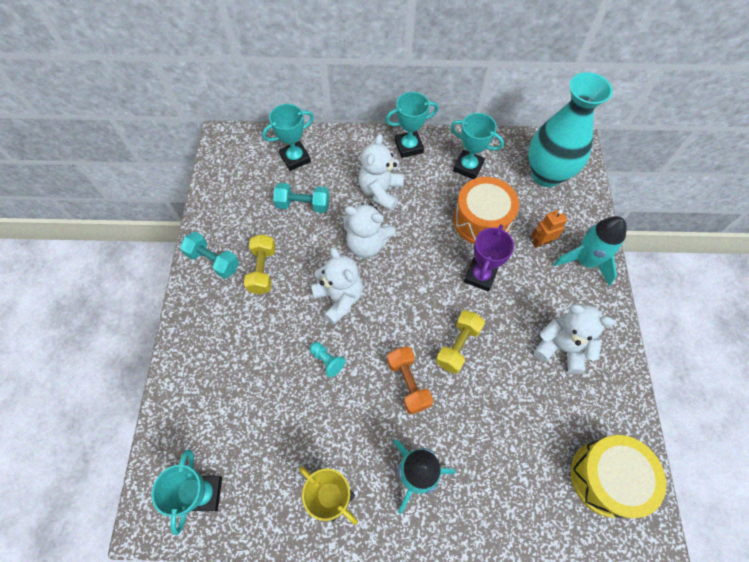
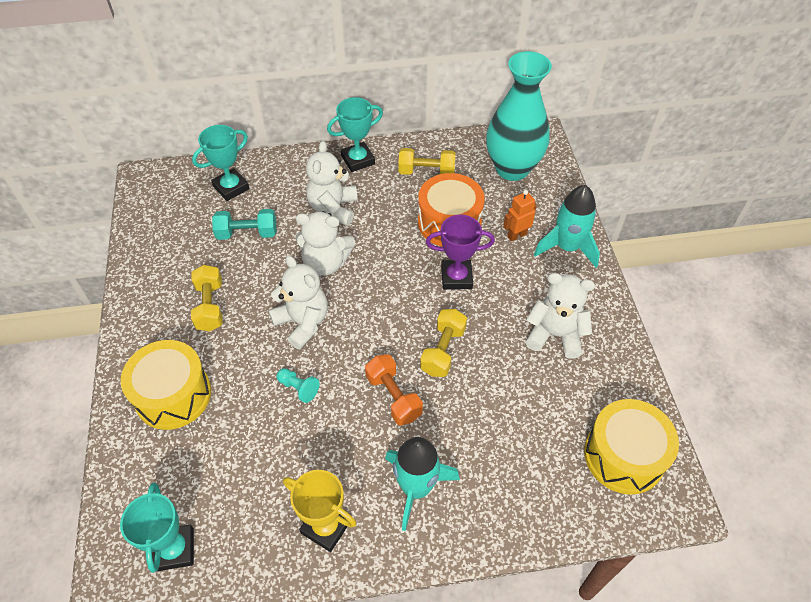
camera: 10 degrees left, 10 degrees down
(213, 261) = (151, 305): turquoise dumbbell -> none
(221, 349) = (173, 395): none -> yellow drum
(468, 167) = (426, 172): turquoise trophy -> yellow dumbbell
(480, 276) = (456, 277): purple trophy -> purple trophy turned 75 degrees clockwise

